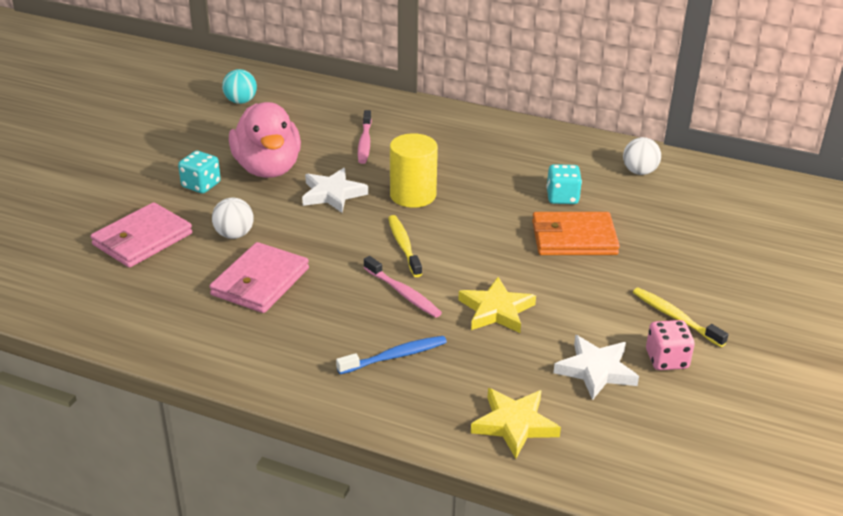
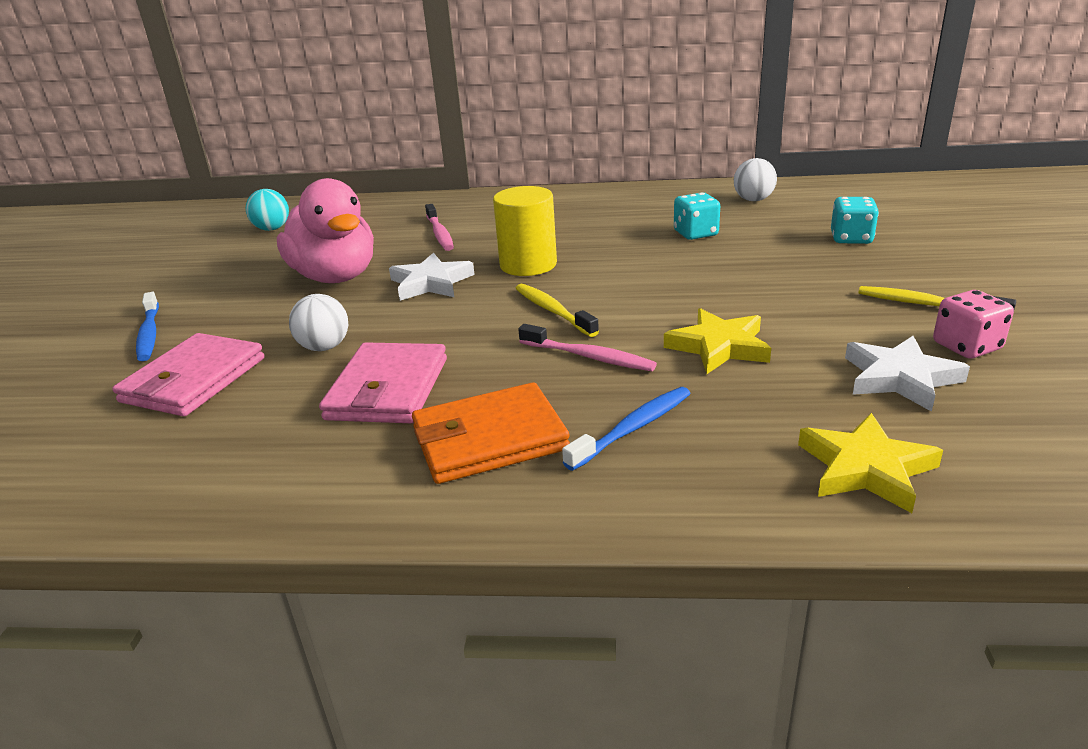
camera: 15 degrees left, 5 degrees down
(124, 189) = (149, 333): none -> blue toothbrush
(201, 185) = (255, 308): turquoise dice -> turquoise dice (851, 238)
(573, 238) = (741, 263): orange wallet -> orange wallet (489, 439)

